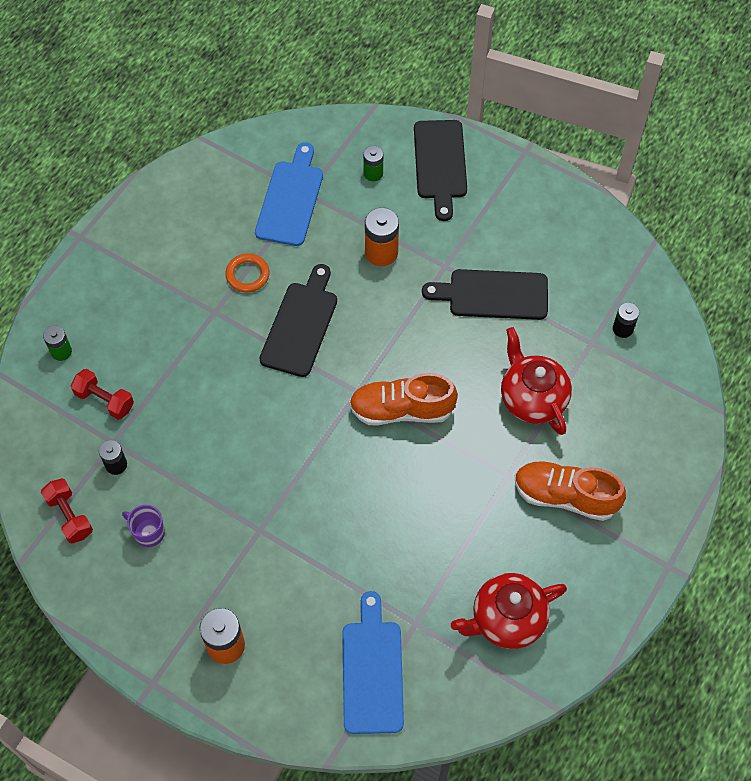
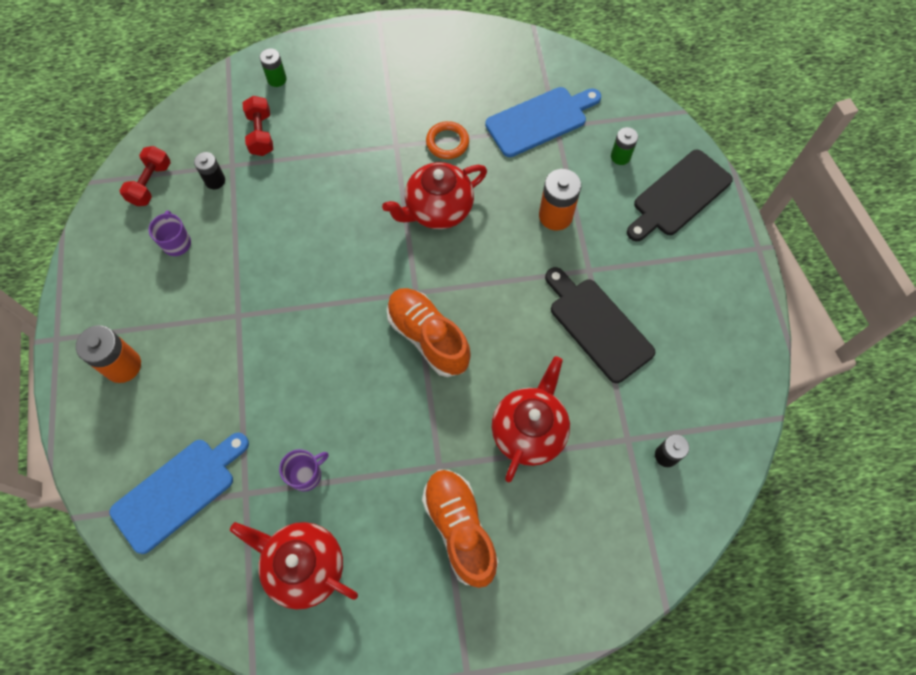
camera: 50 degrees right, 5 degrees up
(300, 325) = (438, 210): black cutting board -> red teapot
(437, 570) = (306, 474): none -> purple mug

